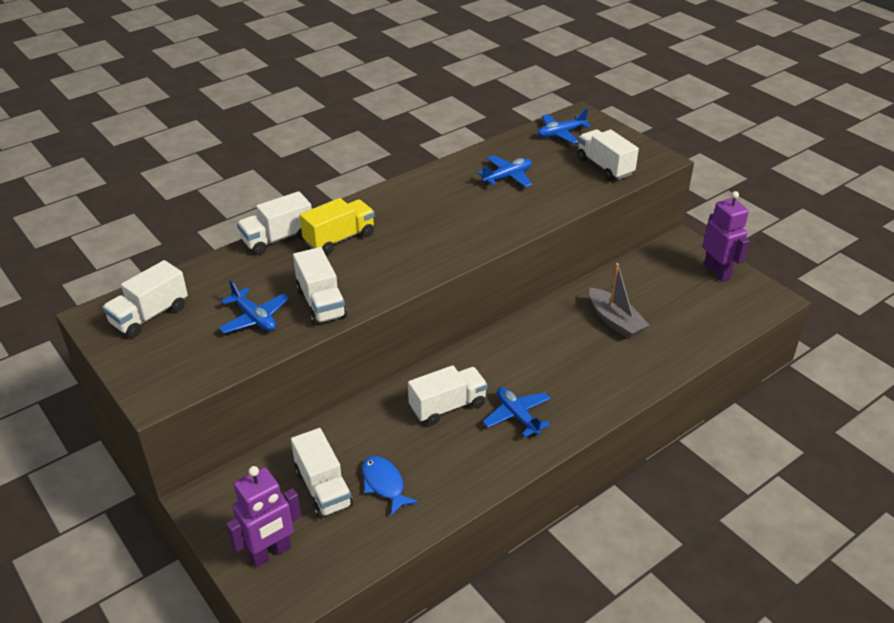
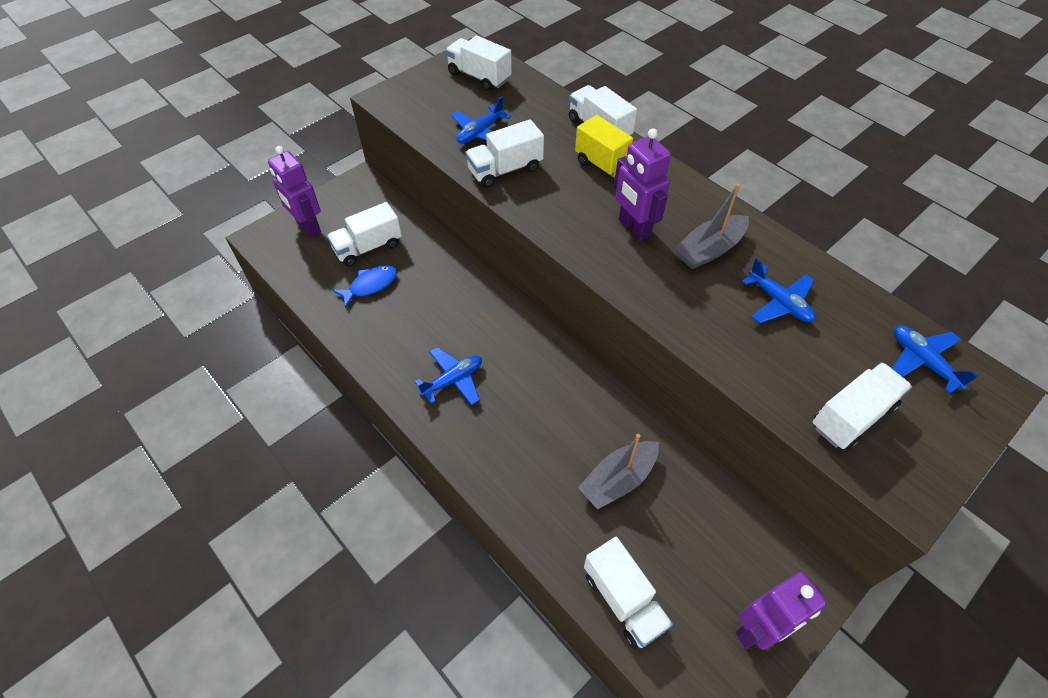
camera: 85 degrees right, 15 degrees up
(419, 233) = (633, 228): none -> purple robot
(447, 406) = (464, 322): white truck -> white truck (623, 600)
(450, 199) = (709, 250): none -> grey boat

